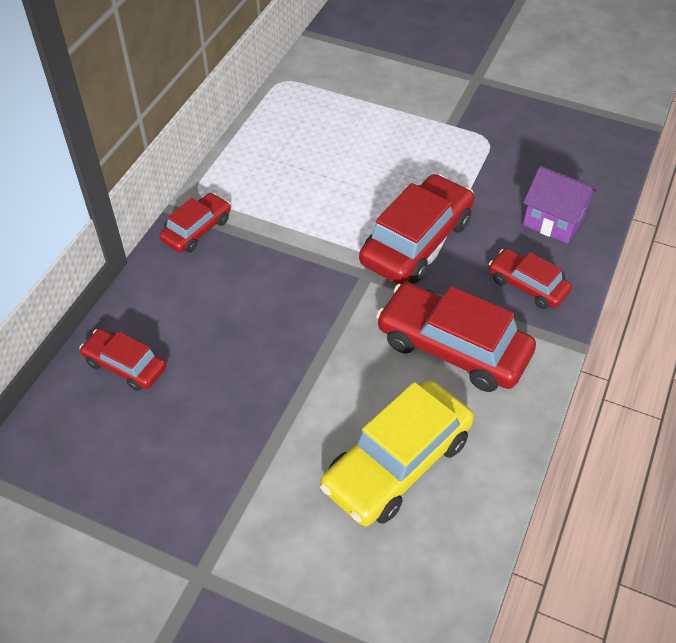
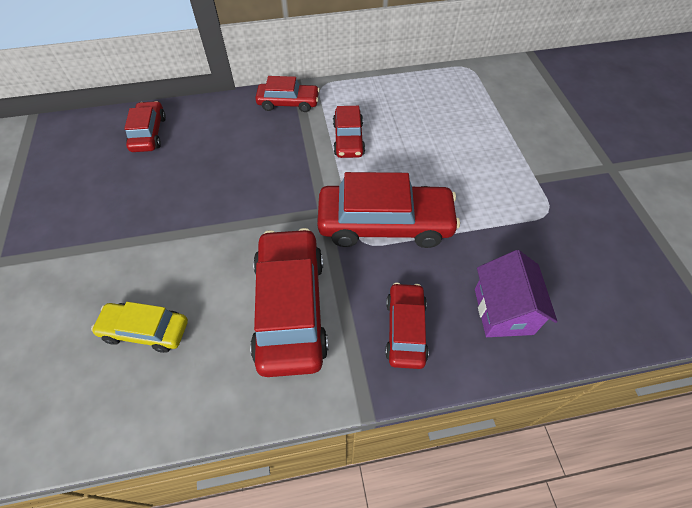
camera: 55 degrees right, 5 degrees up
(293, 212) = (348, 139): none -> red car
(397, 463) = (145, 330): yellow car -> yellow car, size x0.56

